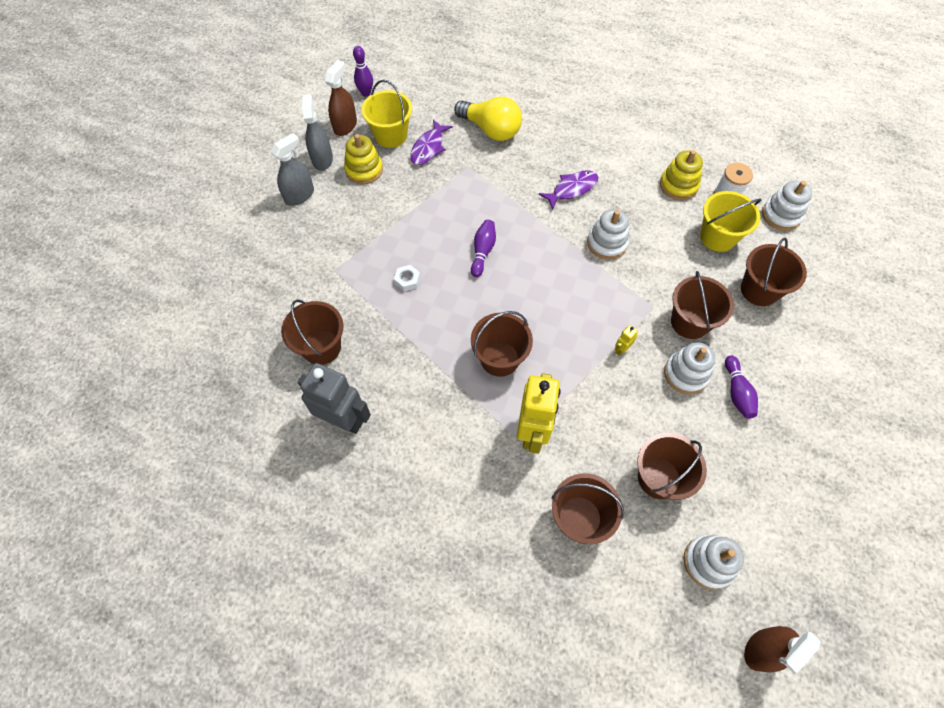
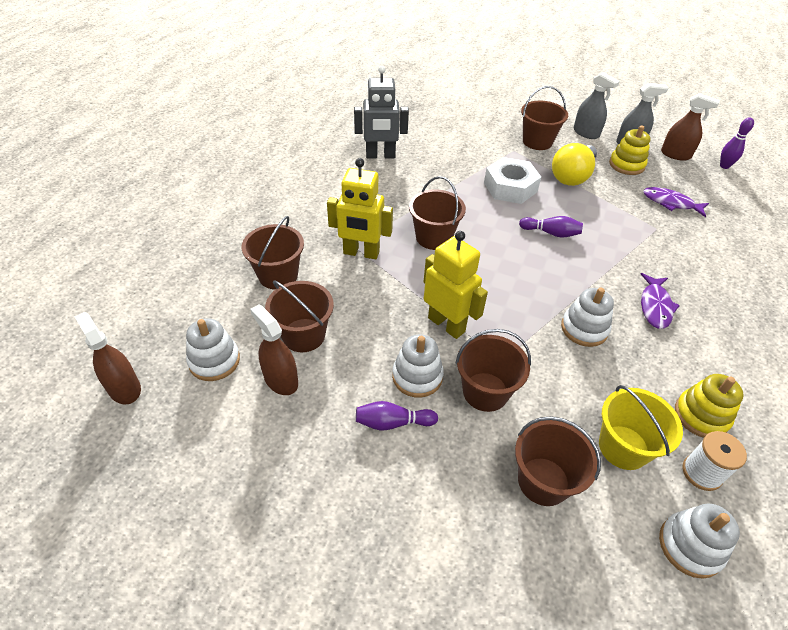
camera: 90 degrees right, 15 degrees down
(321, 347) = (442, 145): brown bucket -> brown bucket (537, 141)
(343, 420) = (380, 156): grey robot -> grey robot turned 60 degrees clockwise
(390, 135) = (676, 180): yellow bucket -> none
(407, 280) = (510, 187): white nut -> white nut, size x2.28
(491, 130) = (717, 247): yellow light bulb -> yellow light bulb (572, 176)
(572, 189) = (655, 306): purple fish -> purple fish turned 45 degrees clockwise
(621, 349) = (446, 324): yellow robot -> yellow robot, size x2.47
(716, 492) = (281, 380): none -> brown spray bottle

